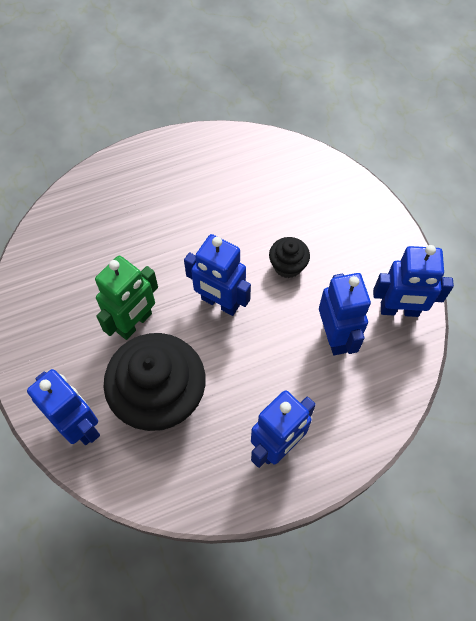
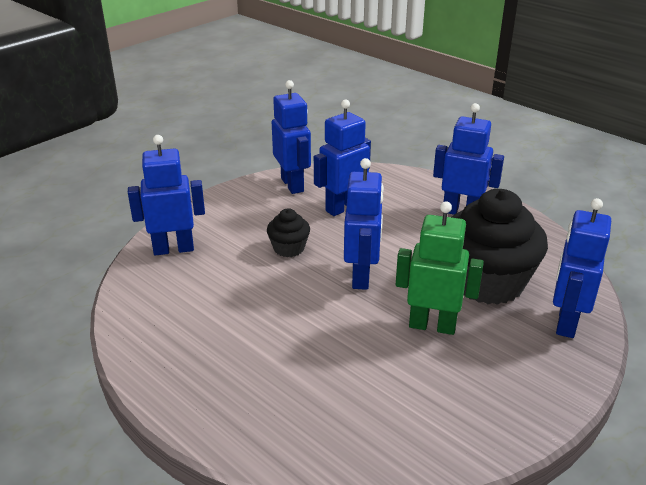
camera: 115 degrees left, 30 degrees down
(326, 185) = (173, 249): none -> blue robot

